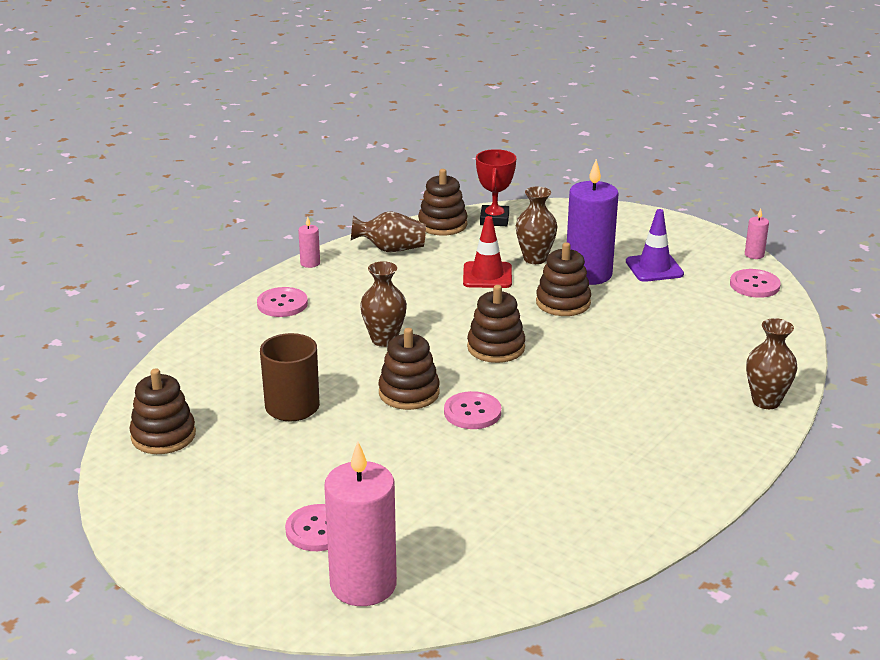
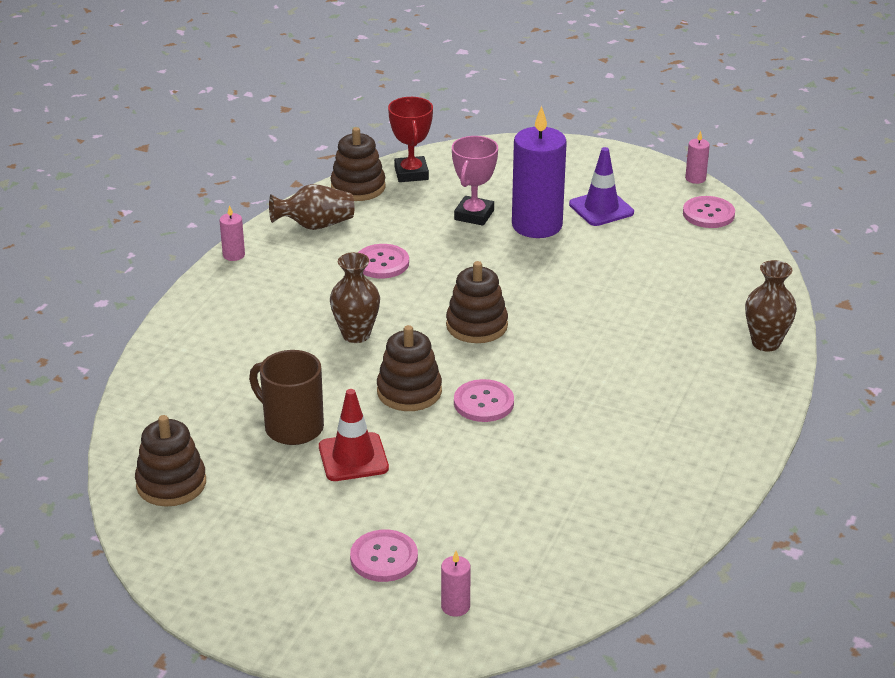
camera: 15 degrees left, 5 degrees up
(282, 304) = (226, 309): pink button -> pink button (382, 263)
(363, 584) = (455, 606): pink candle -> pink candle, size x0.43
(487, 275) = (432, 242): red traffic cone -> red traffic cone (353, 457)
(535, 259) = (474, 215): brown vase -> pink trophy
(563, 303) = (524, 263): brown stacking toy -> none

